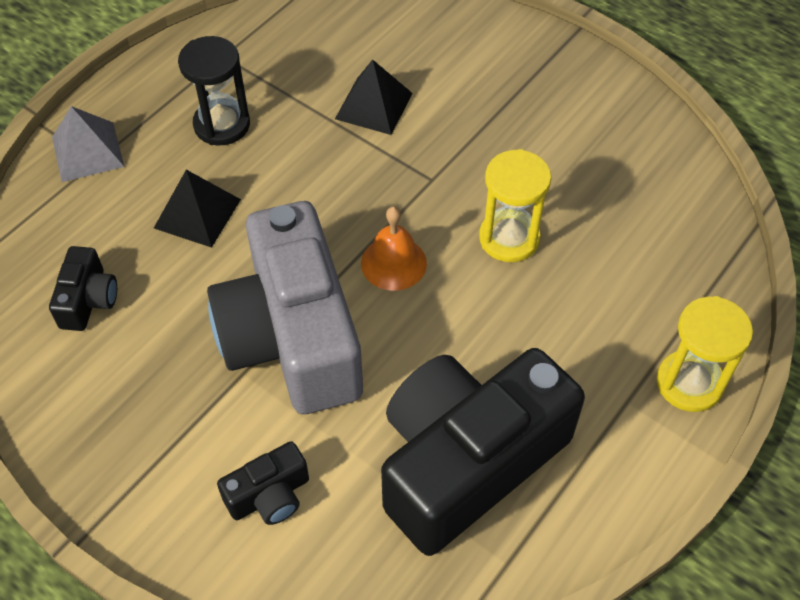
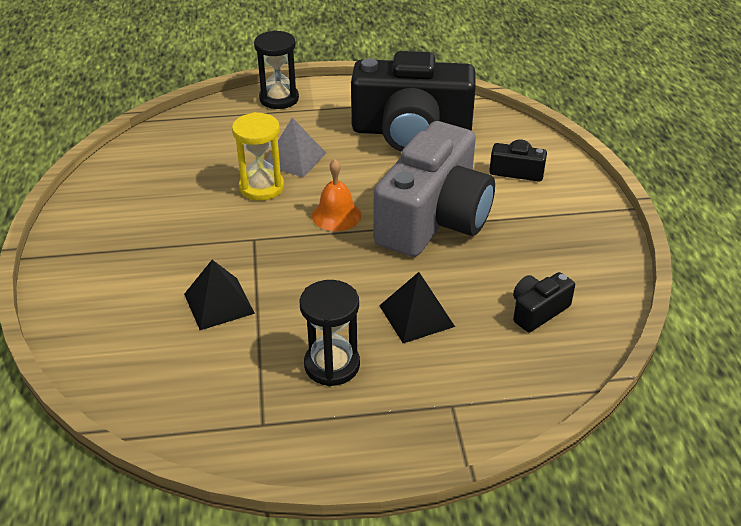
camera: 135 degrees left, 15 degrees down
(87, 151) = (451, 417): grey pyramid -> grey pyramid (295, 159)
(689, 383) = (279, 99): yellow hourglass -> black hourglass

